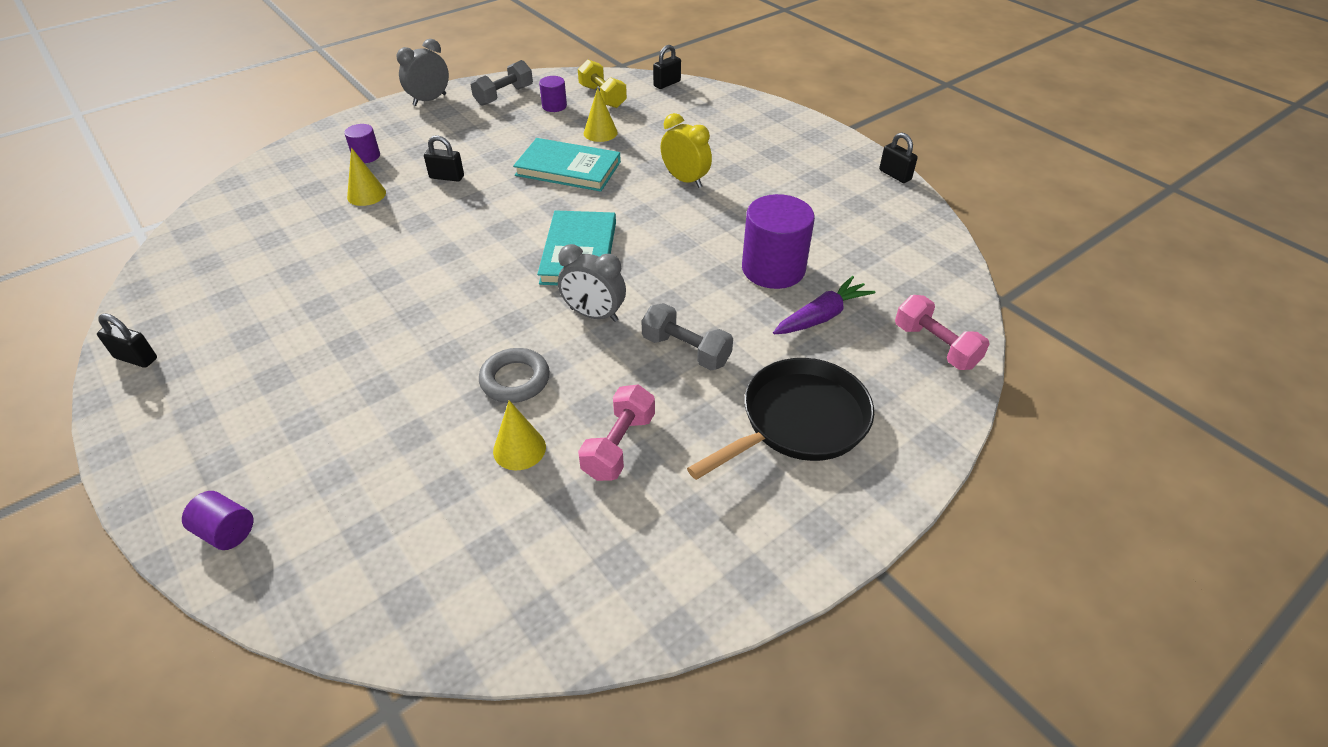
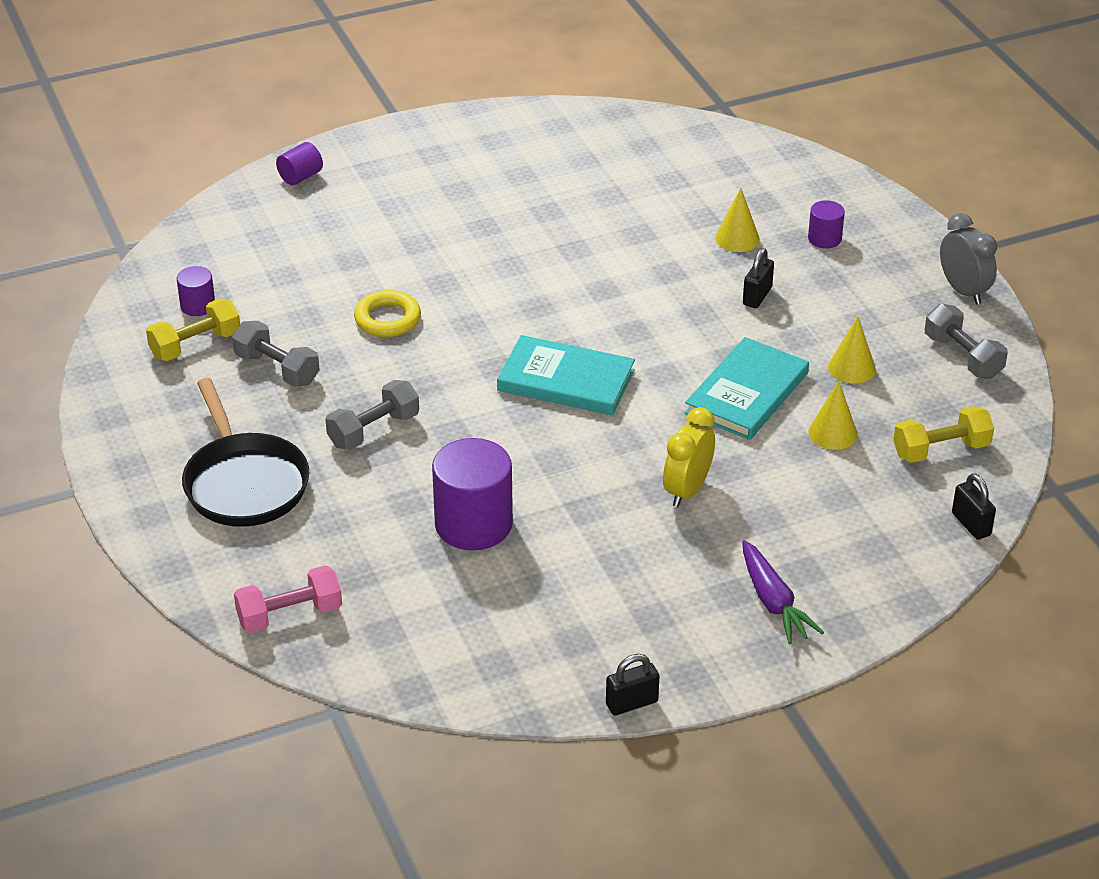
camera: 105 degrees right, 5 degrees down
(136, 358) = (516, 121): black padlock -> none
(515, 380) = (387, 319): grey ring -> yellow ring
(519, 449) = (304, 314): yellow cone -> yellow cone (851, 368)
(554, 106) = (921, 400): purple cylinder -> purple cylinder (198, 306)
(594, 315) = (455, 377): grey clock -> none
(597, 534) = (195, 345): none -> yellow dumbbell
(619, 445) = (277, 369): pink dumbbell -> grey dumbbell
(685, 180) = (687, 490): yellow clock -> yellow clock turned 150 degrees clockwise
(822, 316) = (377, 541): purple carrot -> purple carrot (773, 602)

